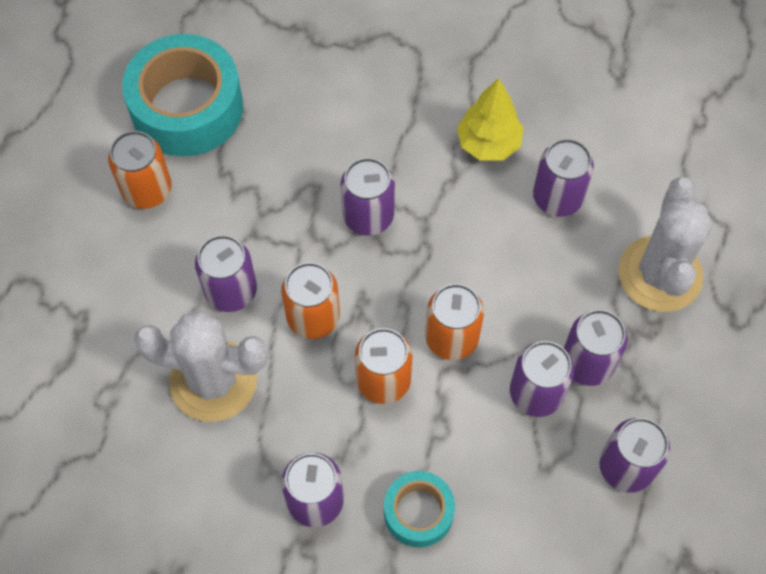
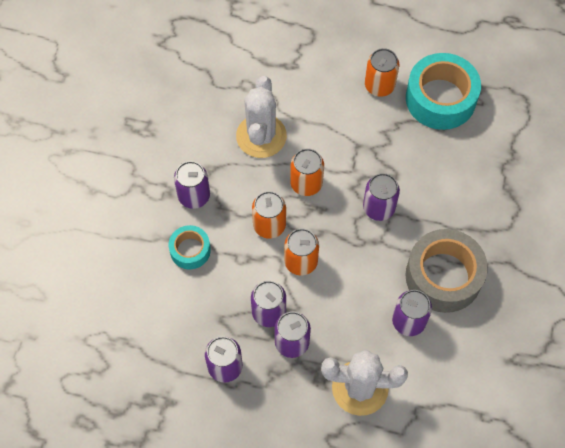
camera: 85 degrees right, 0 degrees up
(231, 291) = (318, 138): purple can -> none
(488, 143) = (443, 276): yellow tree -> grey tape

